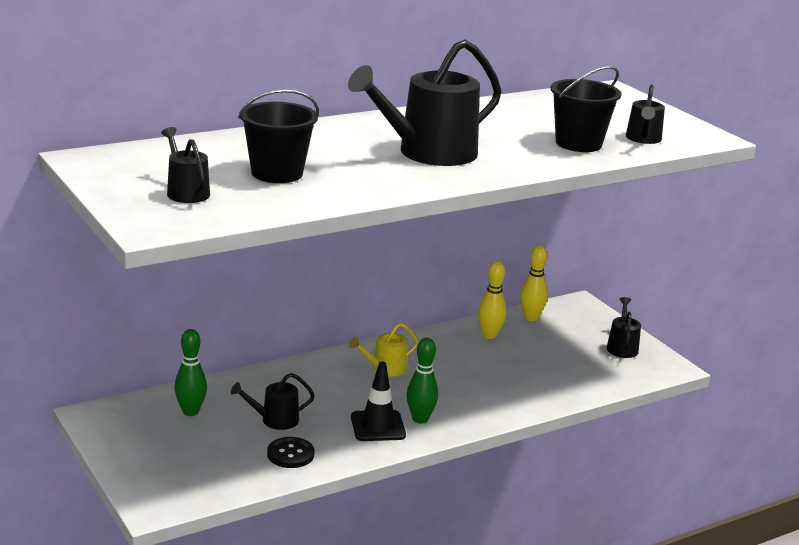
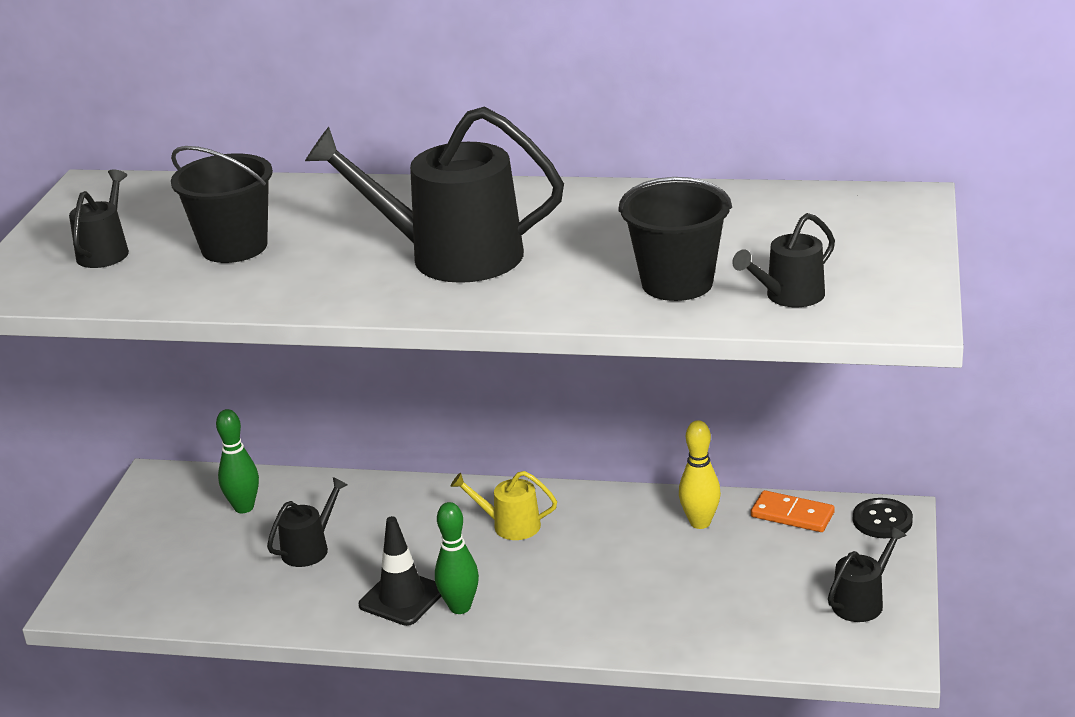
camera: 45 degrees right, 5 degrees up
(275, 420) = (309, 548): black watering can -> black watering can turned 105 degrees clockwise
(290, 454) = (270, 596): black button -> black button (882, 520)
(531, 318) = (792, 515): yellow bowling pin -> orange domino

